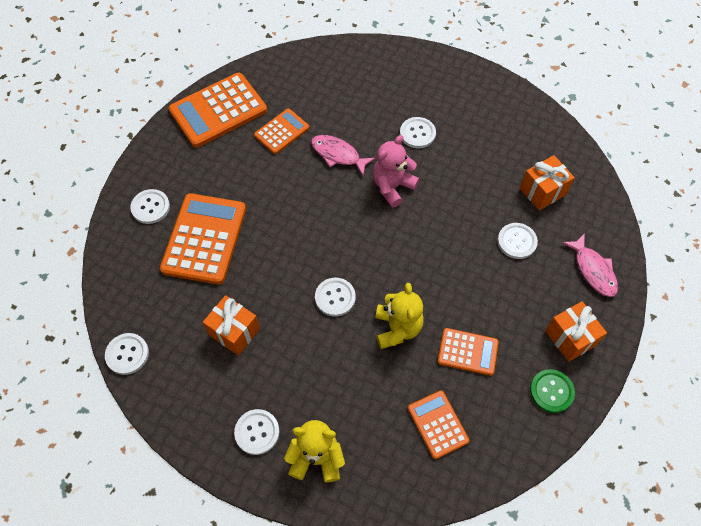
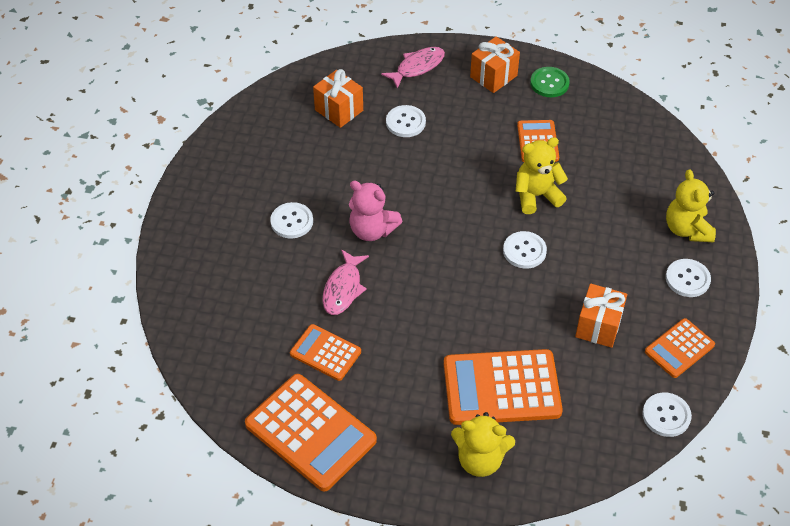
camera: 105 degrees left, 10 degrees down
(150, 207) = (480, 459): white button -> yellow teddy bear
(438, 424) = (615, 152): orange calculator -> orange calculator (679, 348)

